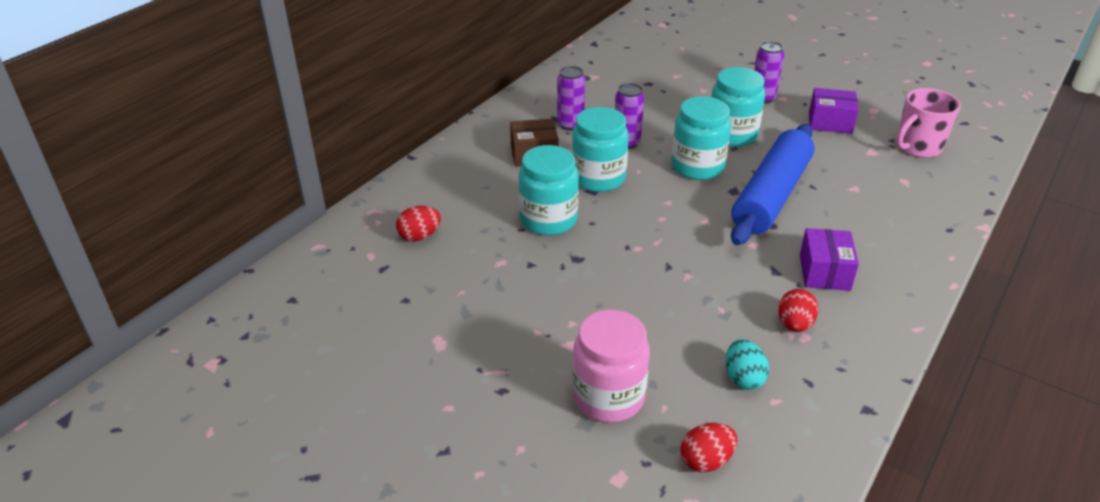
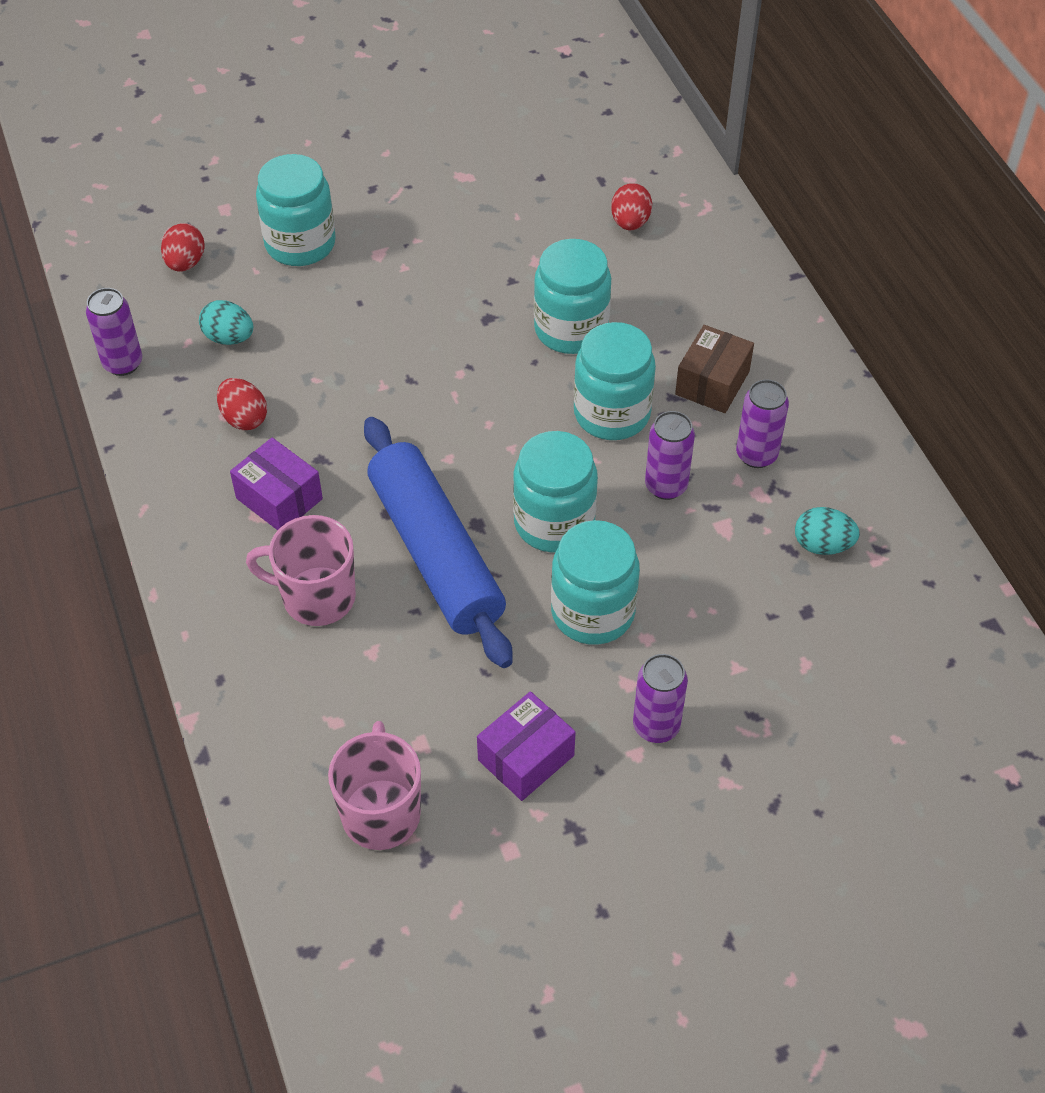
camera: 125 degrees right, 15 degrees up
(605, 90) = (822, 545): none -> turquoise egg
(608, 397) = (300, 244): pink jar -> turquoise jar
(840, 426) = (123, 363): none -> purple can
(857, 222) = (316, 597): none -> pink mug

